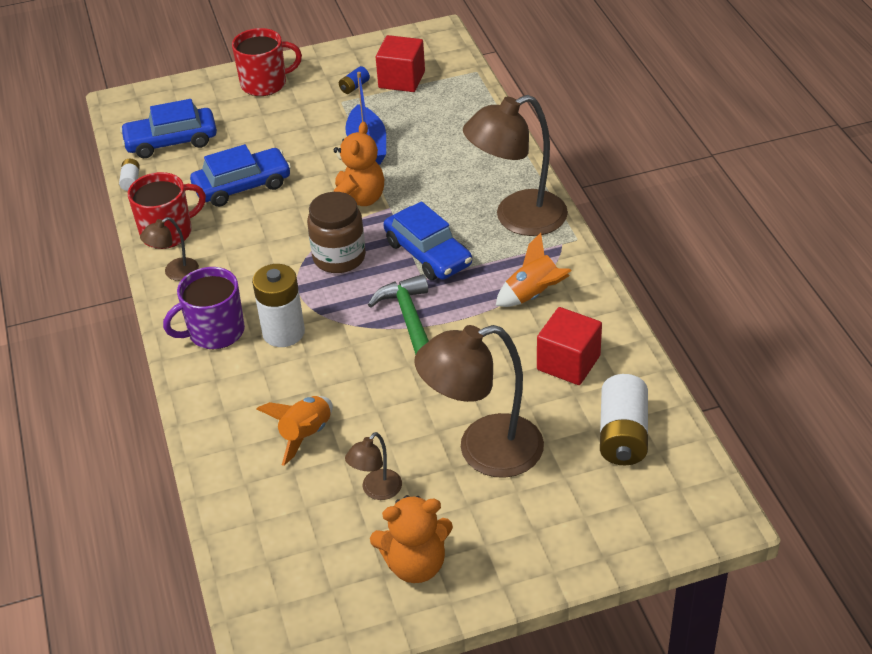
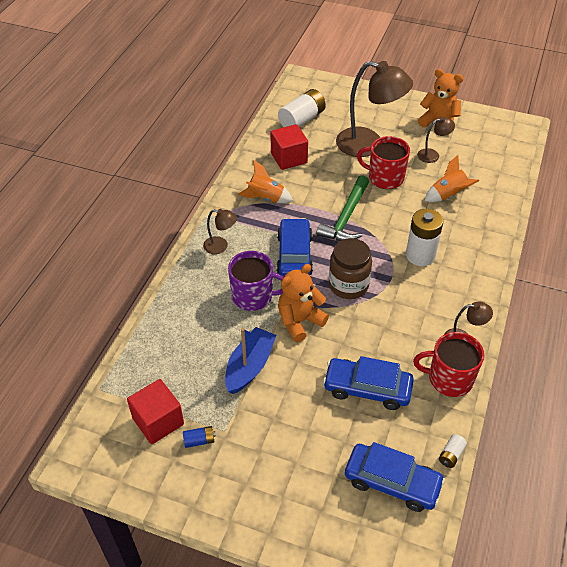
camera: 145 degrees left, 5 degrees up
(215, 332) = (461, 279): purple mug -> purple mug (253, 296)
(265, 83) = (264, 503): red mug -> red mug (385, 178)
(517, 218) = (220, 246): brown lamp -> brown lamp, size x0.47

